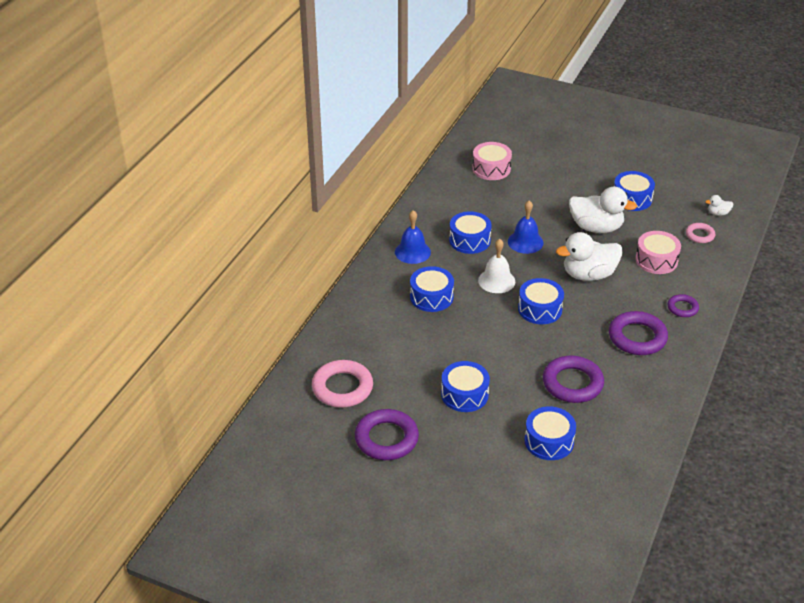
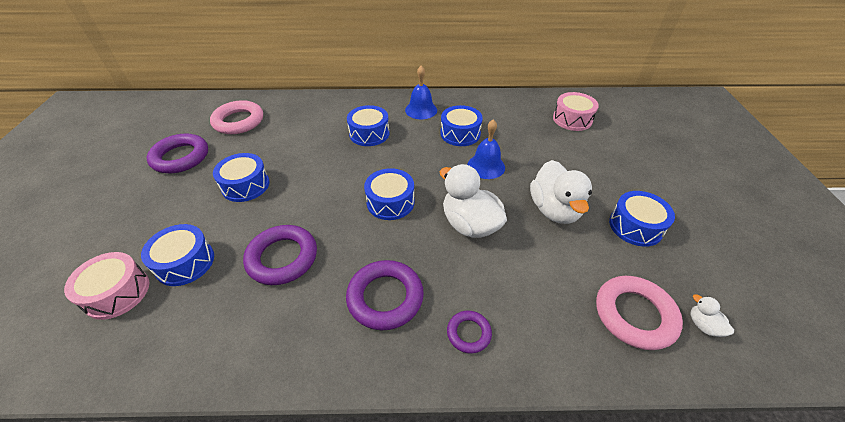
camera: 65 degrees right, 5 degrees up
(496, 281) = (415, 163): white bell -> none
(656, 260) = (543, 279): pink drum -> pink drum (117, 293)
(700, 235) = (634, 315): pink ring -> pink ring, size x1.83

